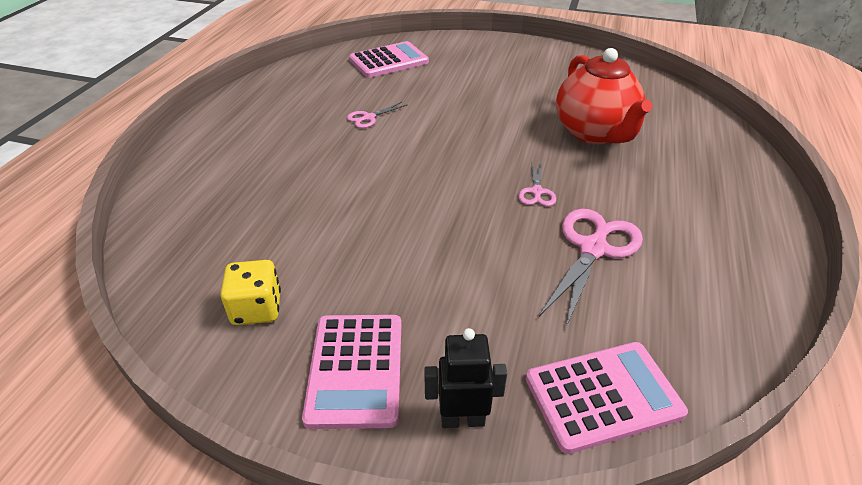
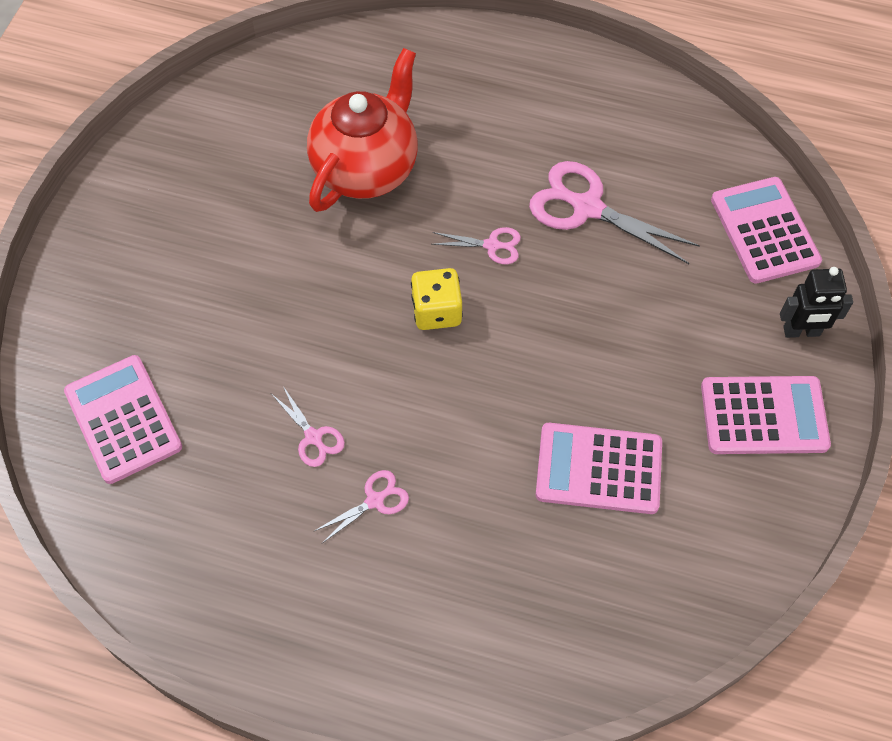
camera: 90 degrees left, 20 degrees up
(257, 309) = (700, 517): yellow dice -> yellow dice (436, 311)
(318, 140) = (375, 500): none -> pink scissors
(319, 245) = (598, 469): none -> pink calculator
(462, 419) = (801, 332): black robot -> black robot turned 90 degrees counterclockwise
(594, 133) = (366, 169): red teapot -> red teapot turned 45 degrees counterclockwise

